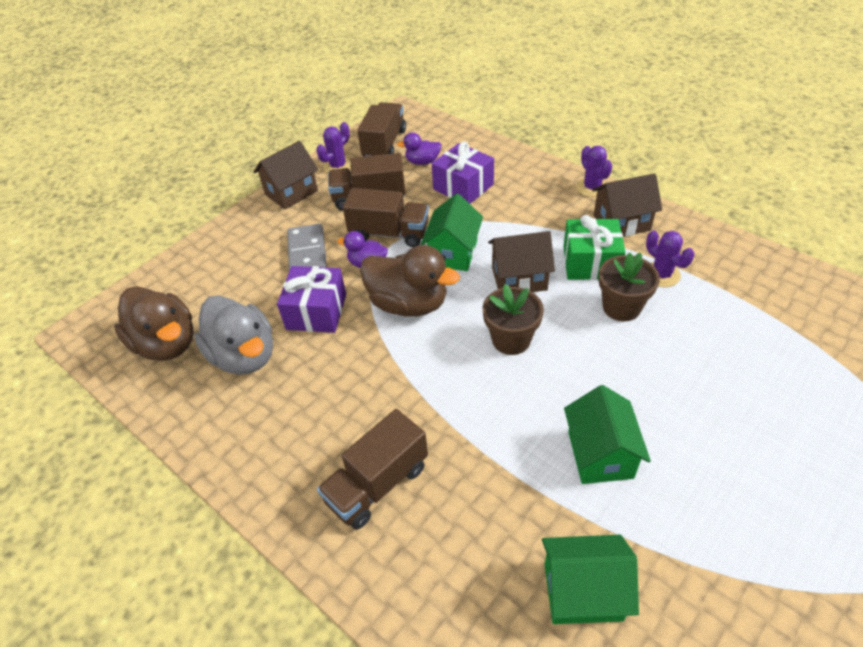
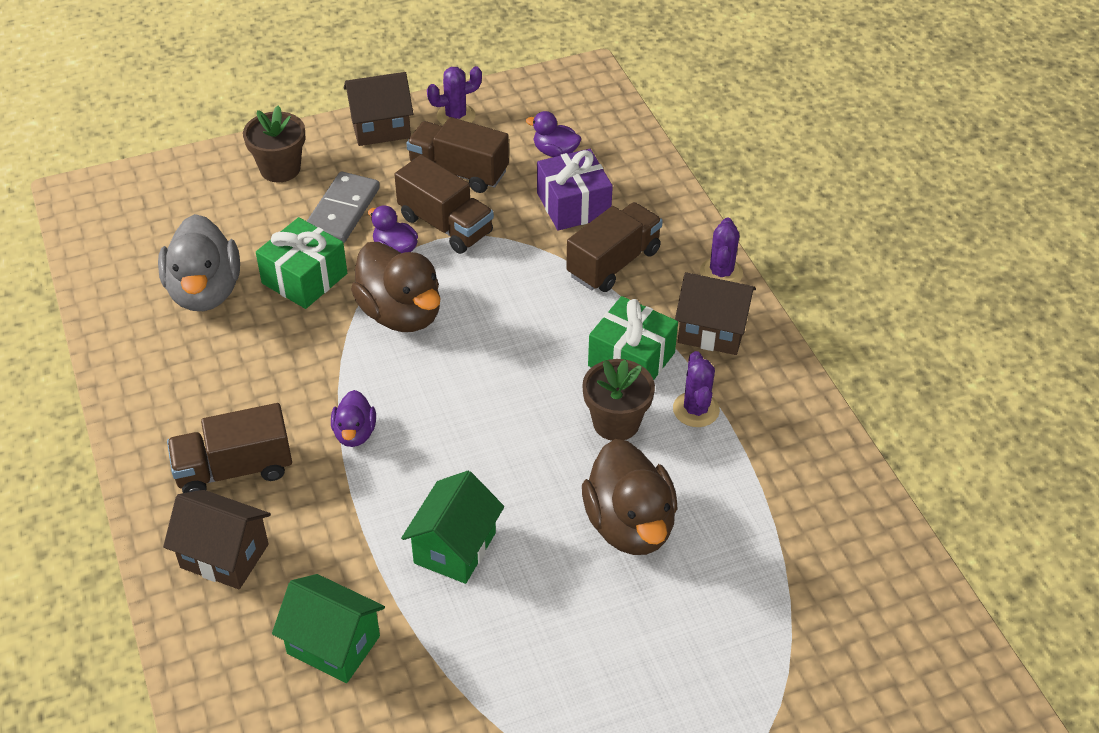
camera: 25 degrees right, 0 degrees up
(167, 344) = (143, 245): brown duck -> brown duck (630, 525)
(316, 311) = (304, 278): purple gift -> green gift
(384, 144) = (531, 109): brown truck -> brown truck (613, 263)
(449, 405) = (355, 433): none -> purple duck
(453, 253) = (493, 279): green house -> none
(511, 340) = (470, 400): brown flower pot -> brown flower pot (280, 169)
(519, 279) = (537, 341): brown house -> brown house (224, 556)

